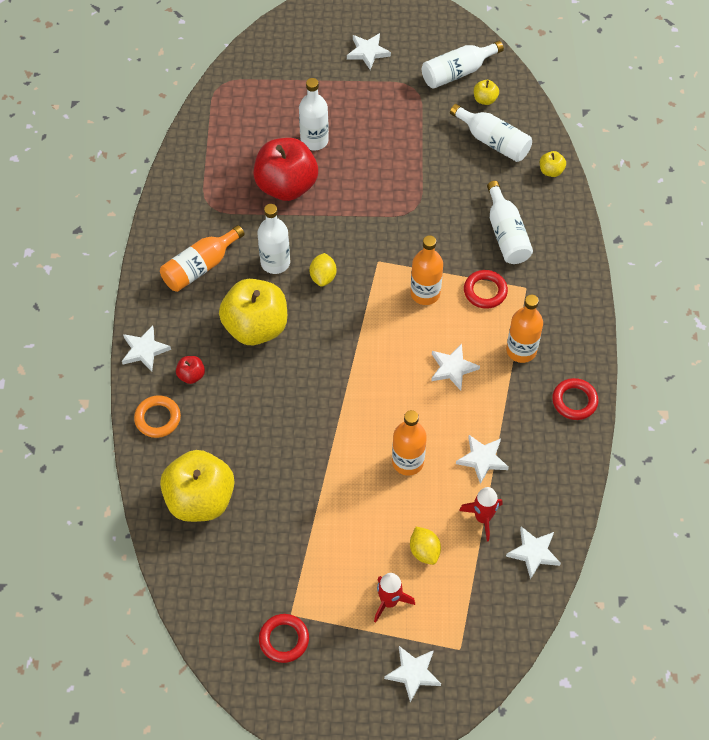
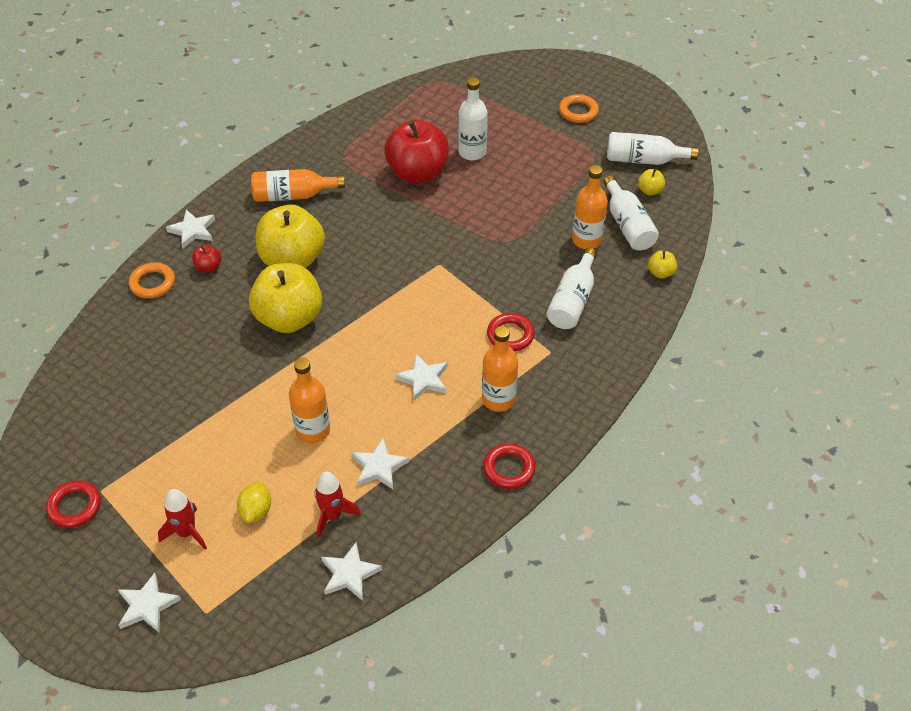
camera: 35 degrees right, 10 degrees down
(200, 499) = (123, 360): yellow apple -> yellow apple (289, 318)
(275, 262) = (354, 222): white bottle -> none
(323, 277) = (382, 252): yellow lemon -> none
(368, 52) = (578, 111): white star -> orange ring
(425, 293) = (455, 309): orange bottle -> orange bottle (586, 240)

